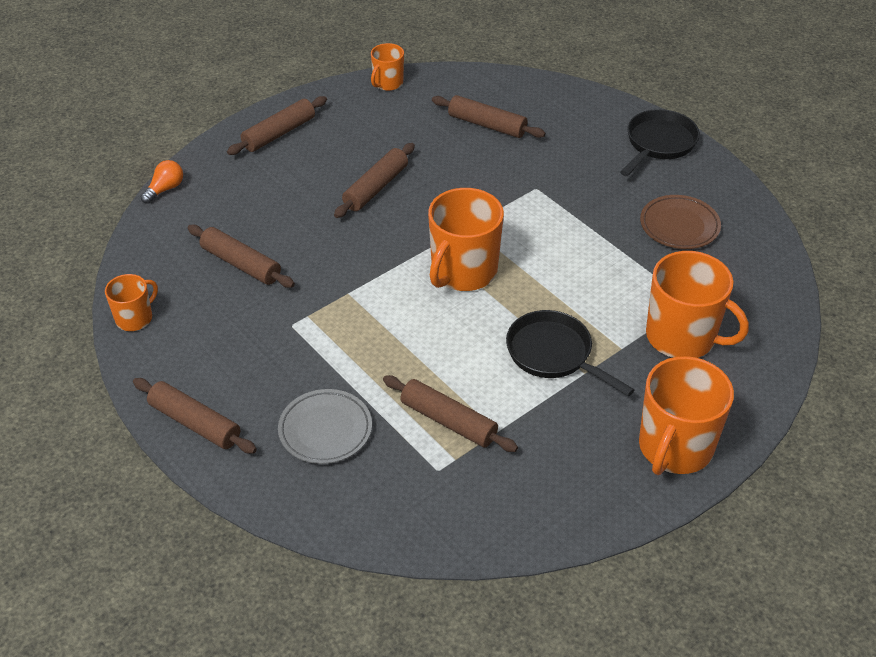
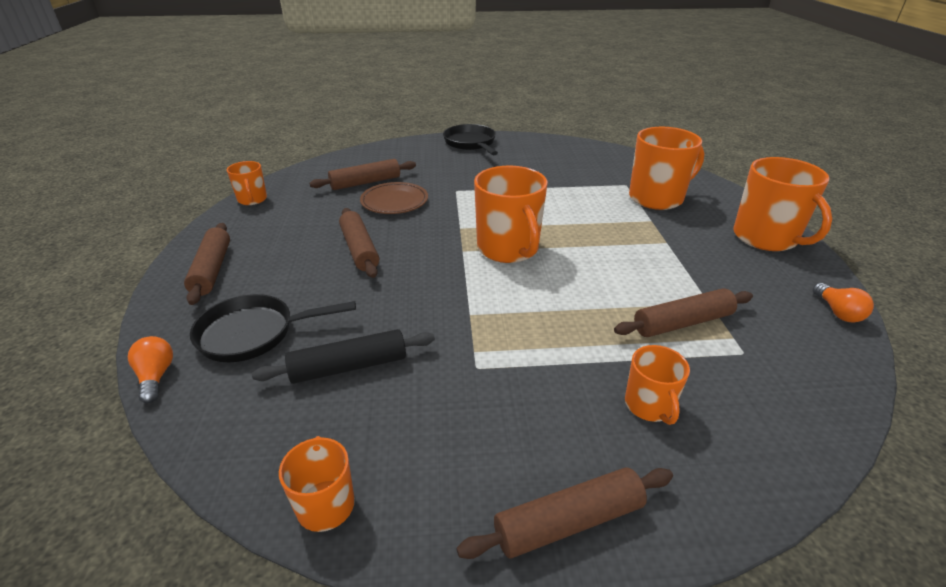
camera: 55 degrees left, 10 degrees down
(241, 264) = (349, 367): brown rolling pin -> black rolling pin
(325, 430) = (649, 405): grey plate -> orange mug
(554, 354) = (637, 246): black pan -> black pan (254, 333)
(564, 526) = (838, 312): none -> orange light bulb
(679, 226) = (552, 163): brown plate -> brown plate (394, 202)

